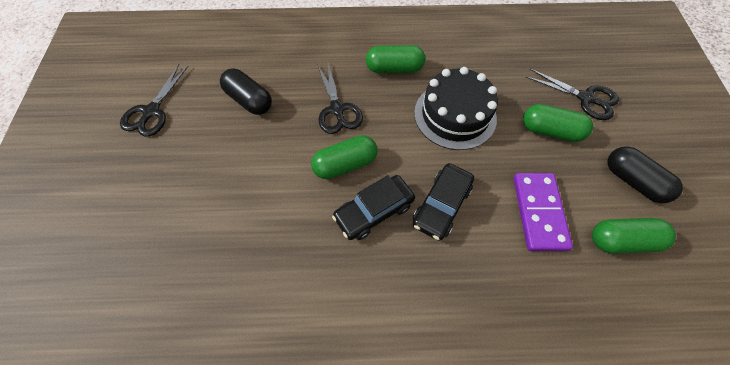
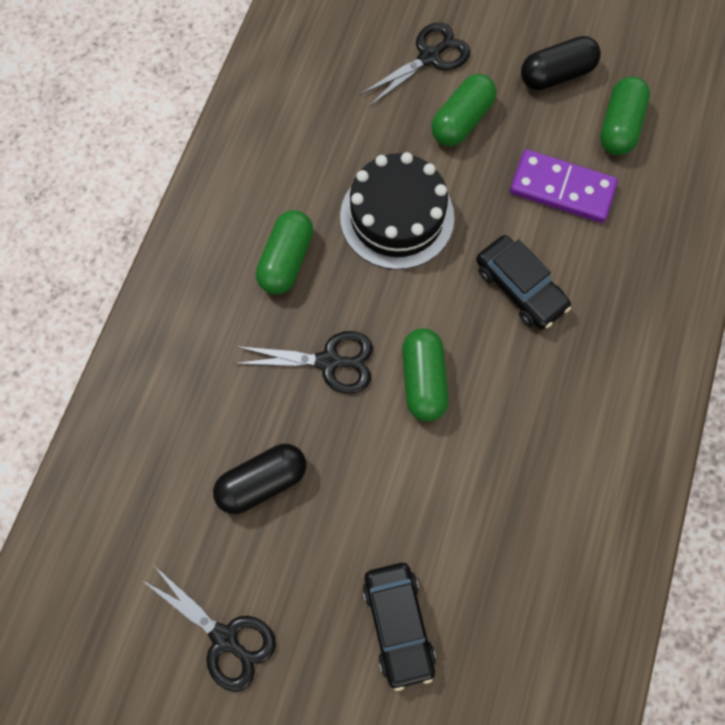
camera: 70 degrees left, 10 degrees up
(374, 211) = (502, 368): black car -> black car (398, 623)

